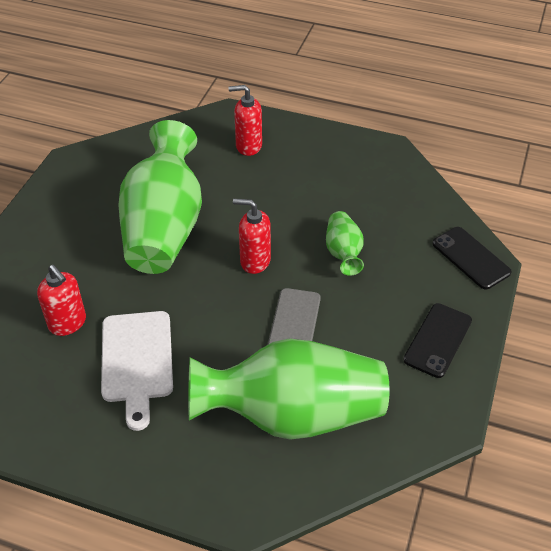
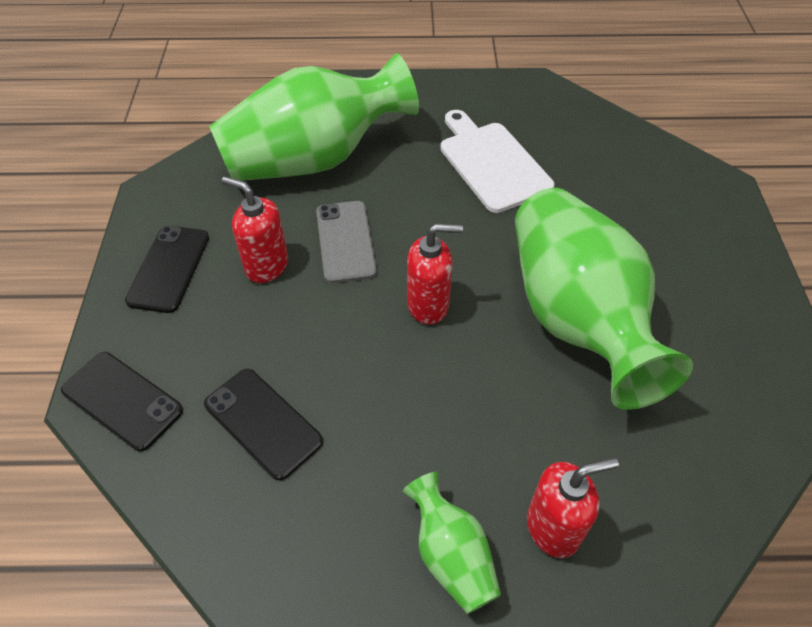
camera: 160 degrees right, 5 degrees up
(68, 323) = (589, 177): red soap dispenser -> red soap dispenser (266, 266)
(343, 253) = (313, 353): green vase -> green vase (451, 555)
(384, 224) = (263, 423): none -> black phone

